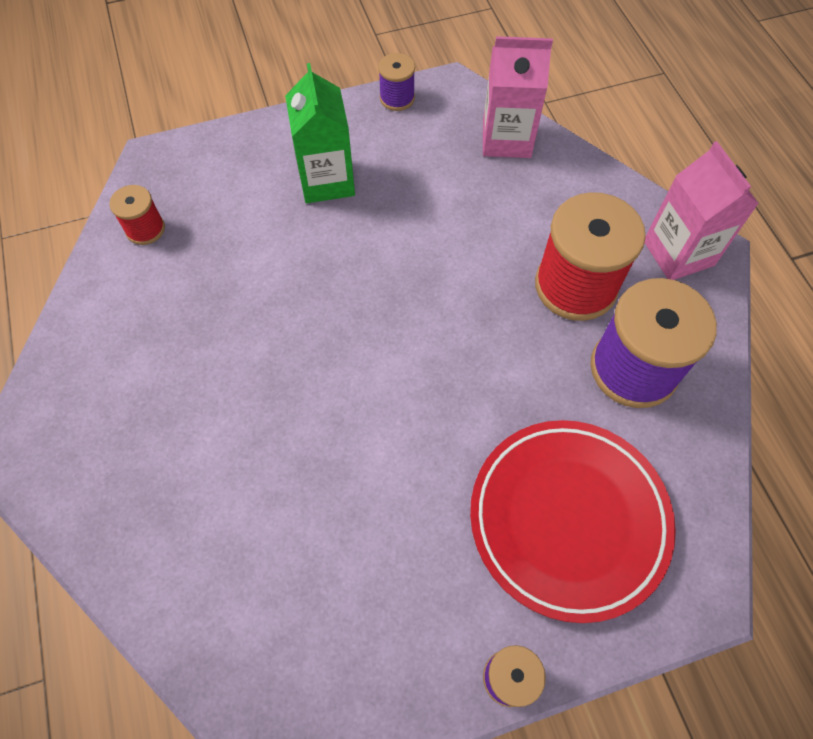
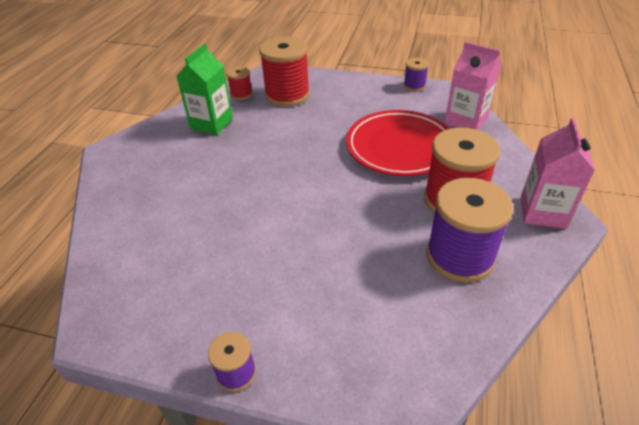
camera: 35 degrees right, 20 degrees down
(222, 198) = (287, 95): none -> red spool
(326, 180) = (345, 105): green carton -> green carton (211, 123)
(568, 519) = (347, 312): red plate -> red plate (400, 147)

